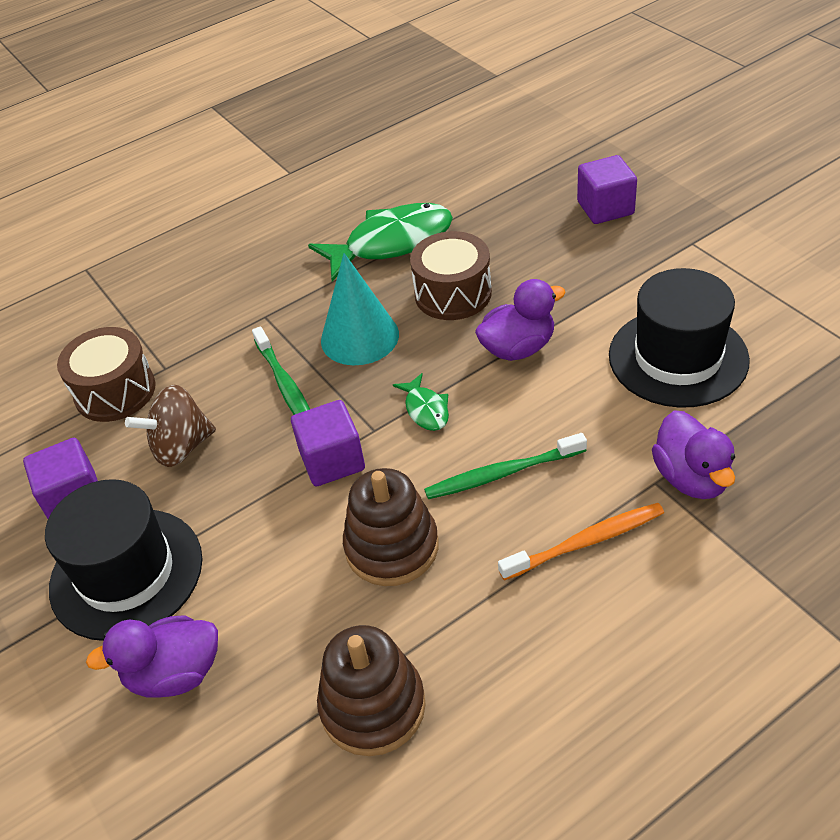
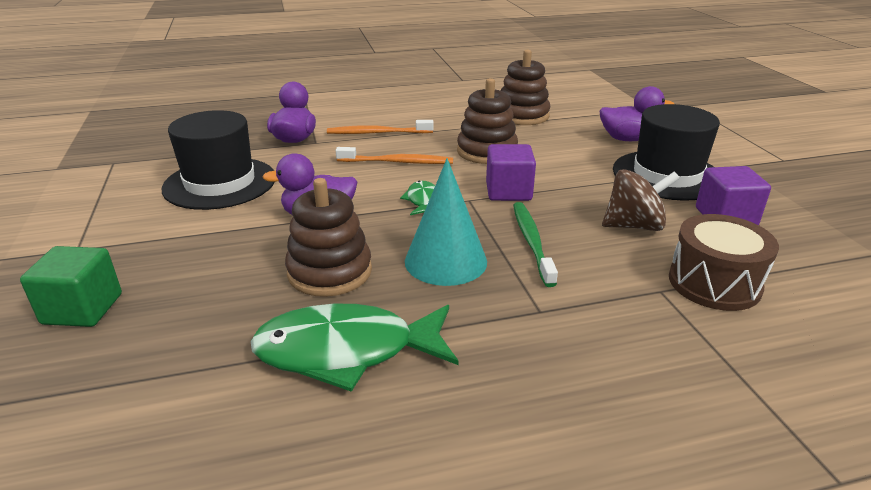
camera: 165 degrees left, 15 degrees down
(453, 294) = (330, 272): brown drum -> brown stacking toy
(501, 474) = (398, 162): green toothbrush -> orange toothbrush
(605, 208) = (82, 309): purple cube -> green cube

